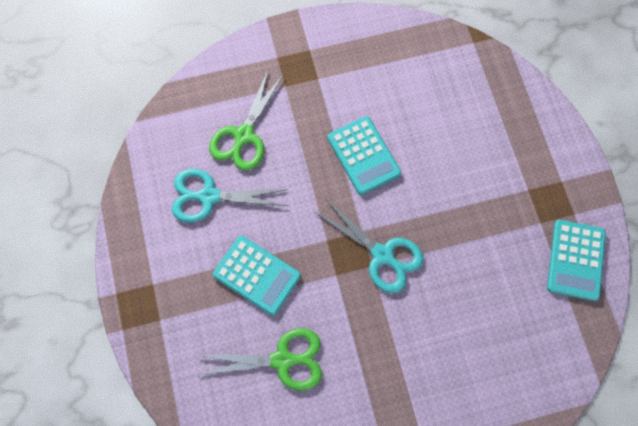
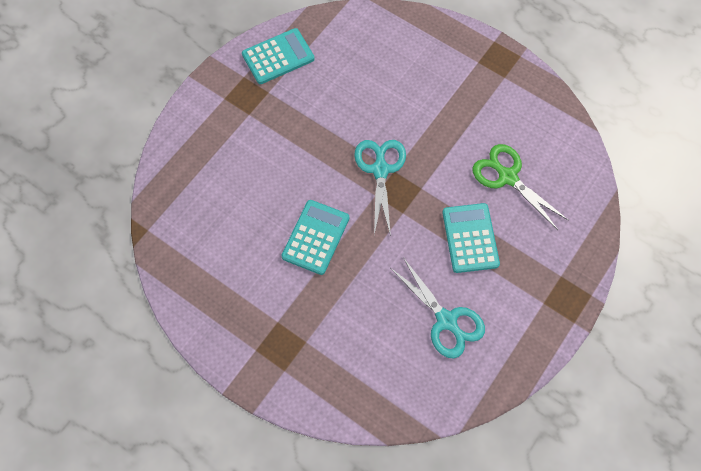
camera: 130 degrees left, 5 degrees down
(244, 135) = (375, 337): green scissors -> none

